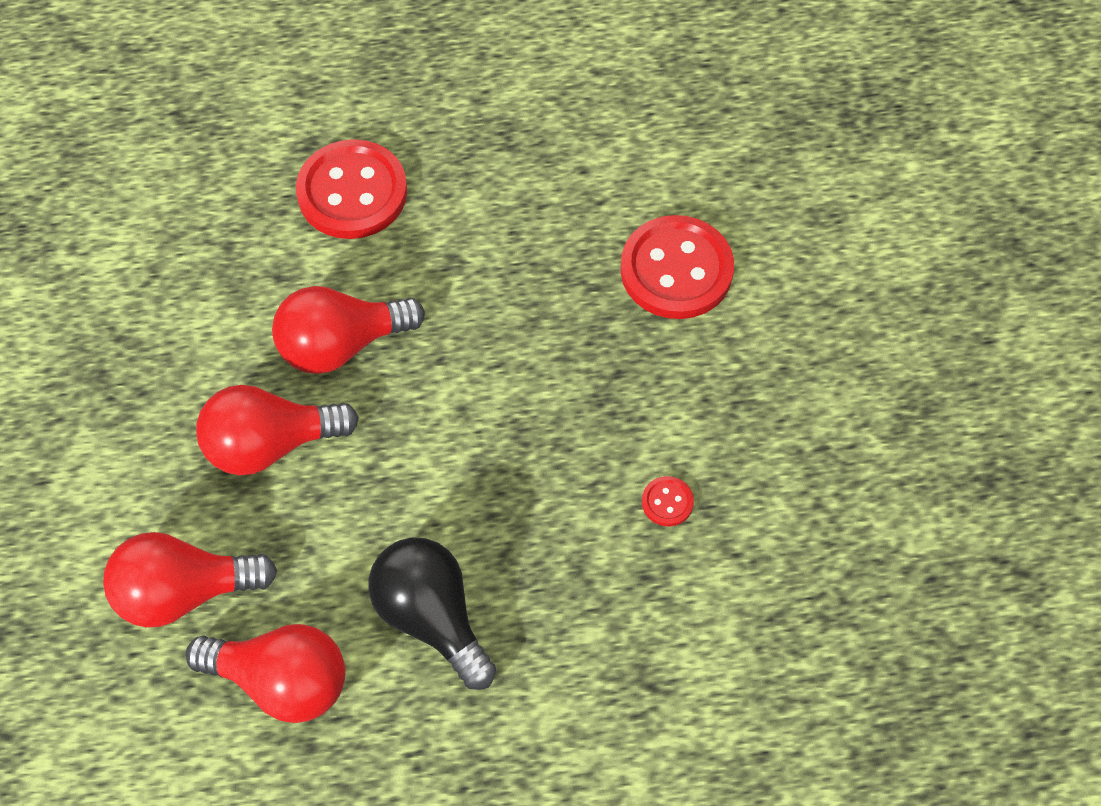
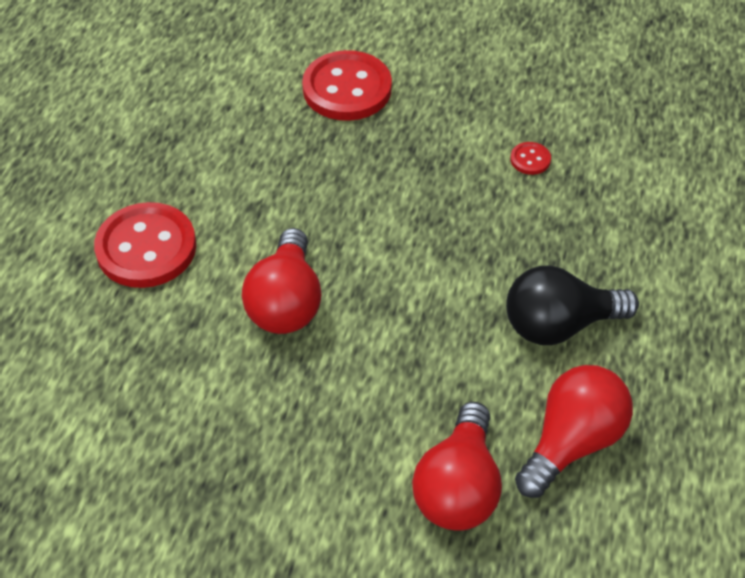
camera: 65 degrees left, 10 degrees down
(270, 444) = (351, 380): red light bulb -> none

